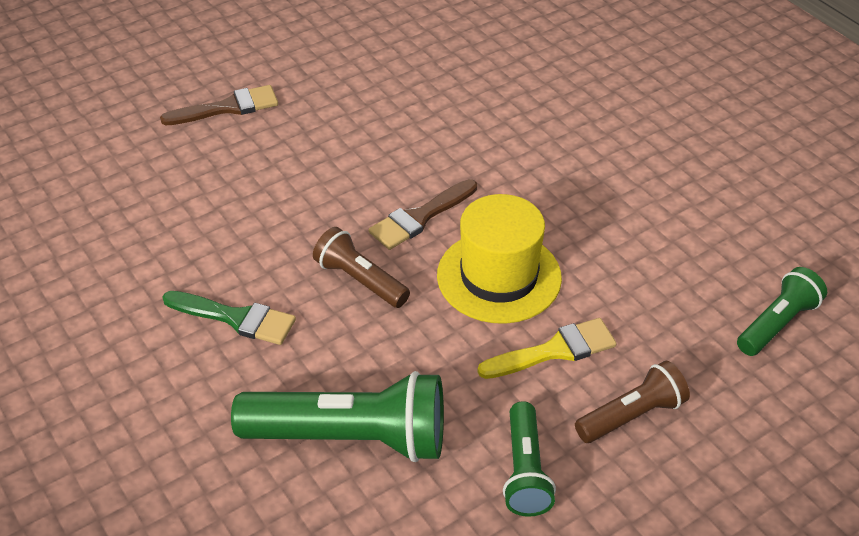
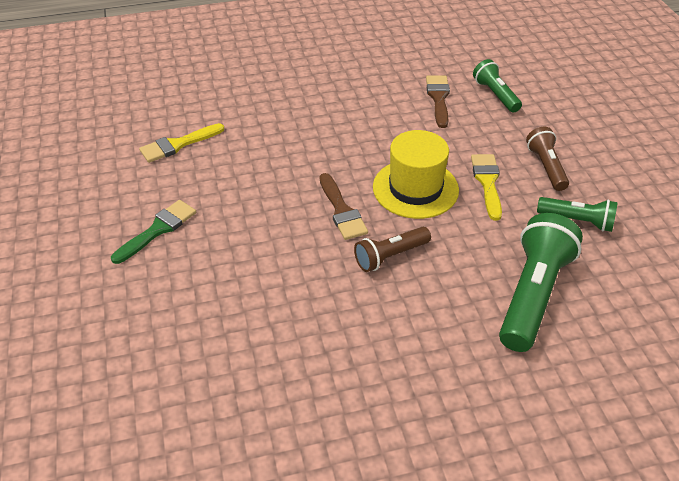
camera: 70 degrees left, 0 degrees up
(228, 107) = (147, 292): brown brush -> brown brush (438, 98)
(236, 318) = (400, 335): green brush -> green brush (158, 229)
(462, 54) = (178, 144): none -> yellow brush

